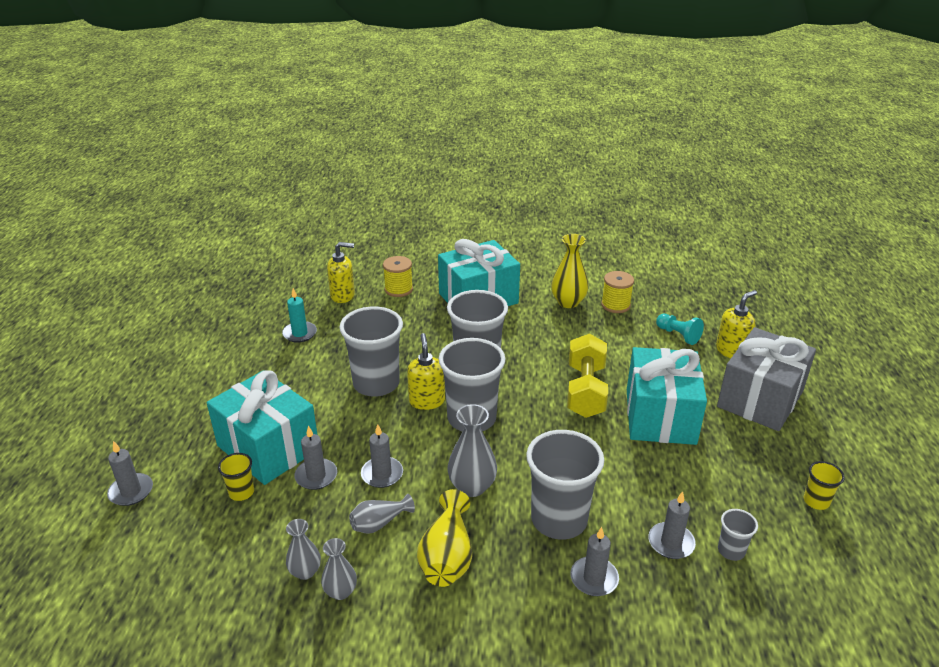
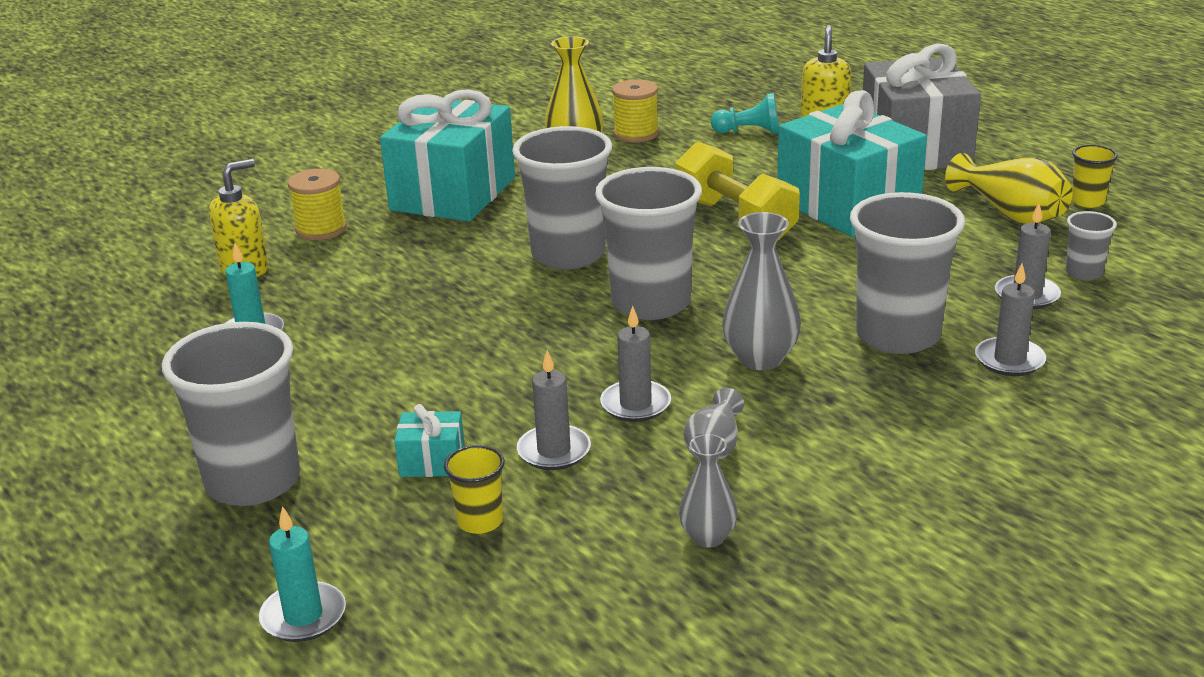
camera: 40 degrees left, 5 degrees down
(131, 491) = (303, 616): grey candle -> turquoise candle
(268, 447) = (432, 462): turquoise gift -> turquoise gift, size x0.41
(340, 591) = (782, 526): grey vase -> none
(376, 384) = (467, 330): grey cup -> grey cup (253, 481)
(427, 401) = (566, 314): yellow soap dispenser -> none
(447, 556) = (841, 428): yellow vase -> yellow vase (1010, 213)

